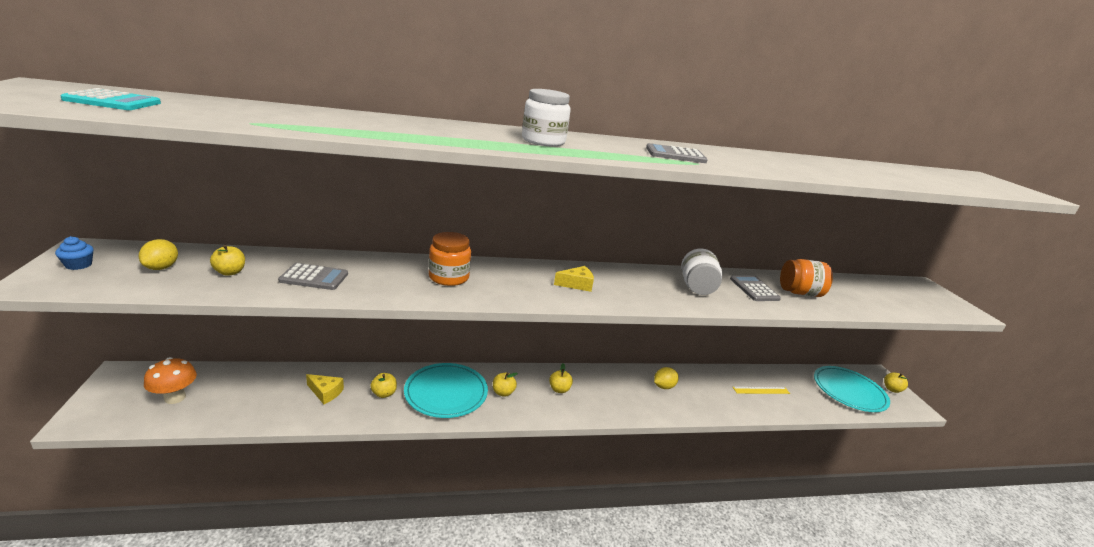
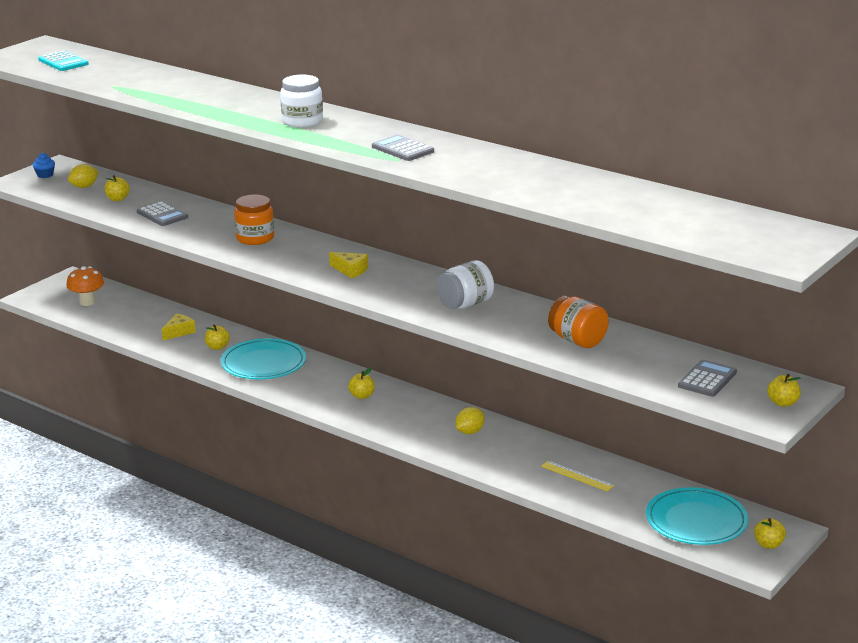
camera: 50 degrees right, 0 degrees up
(325, 393) = (179, 332): yellow cheese -> yellow cheese turned 120 degrees counterclockwise
(503, 392) = (309, 380): yellow apple -> yellow apple (783, 403)
(663, 386) = (469, 432): yellow lemon -> yellow lemon turned 60 degrees counterclockwise
(754, 289) = (529, 323): grey calculator -> grey calculator (707, 379)

